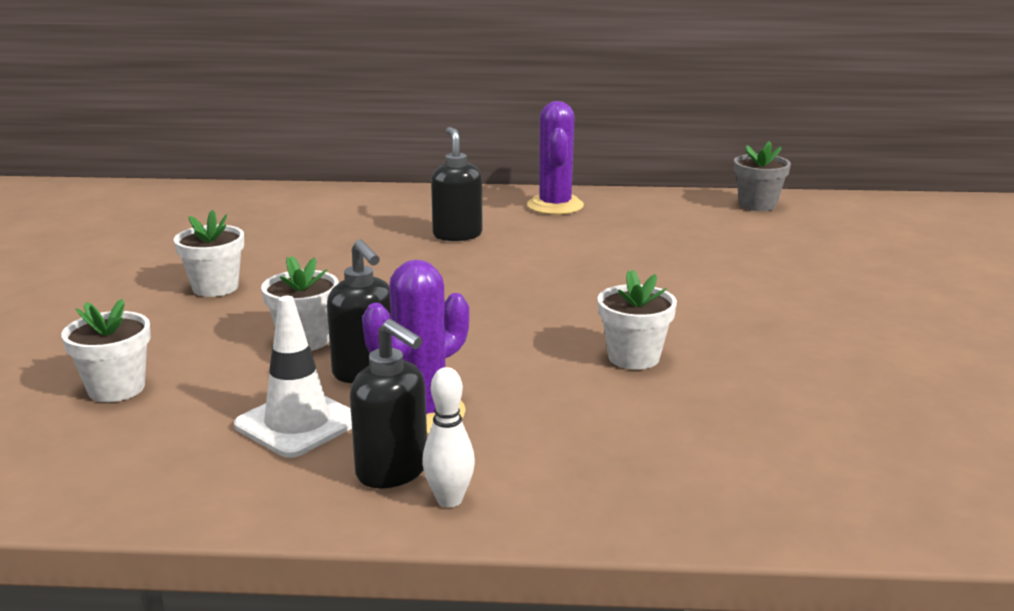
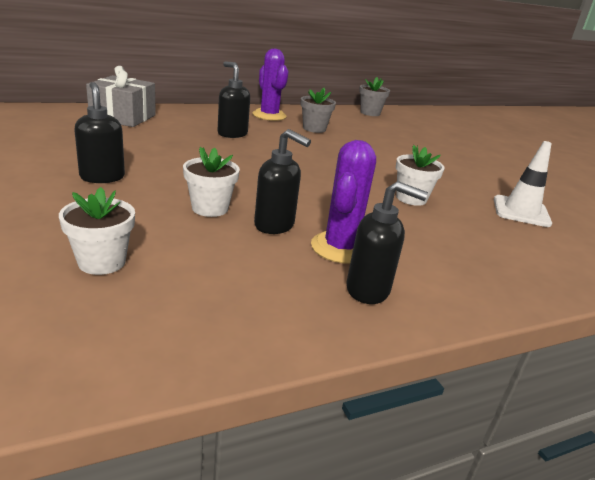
camera: 30 degrees left, 5 degrees up
(215, 287) = (102, 177): white flower pot -> black soap dispenser
(298, 423) = (270, 267): white traffic cone -> white traffic cone (521, 211)
(326, 203) = (123, 117): none -> grey gift
(449, 500) = (422, 303): white bowling pin -> none
(608, 231) = (314, 129): none -> grey flower pot

